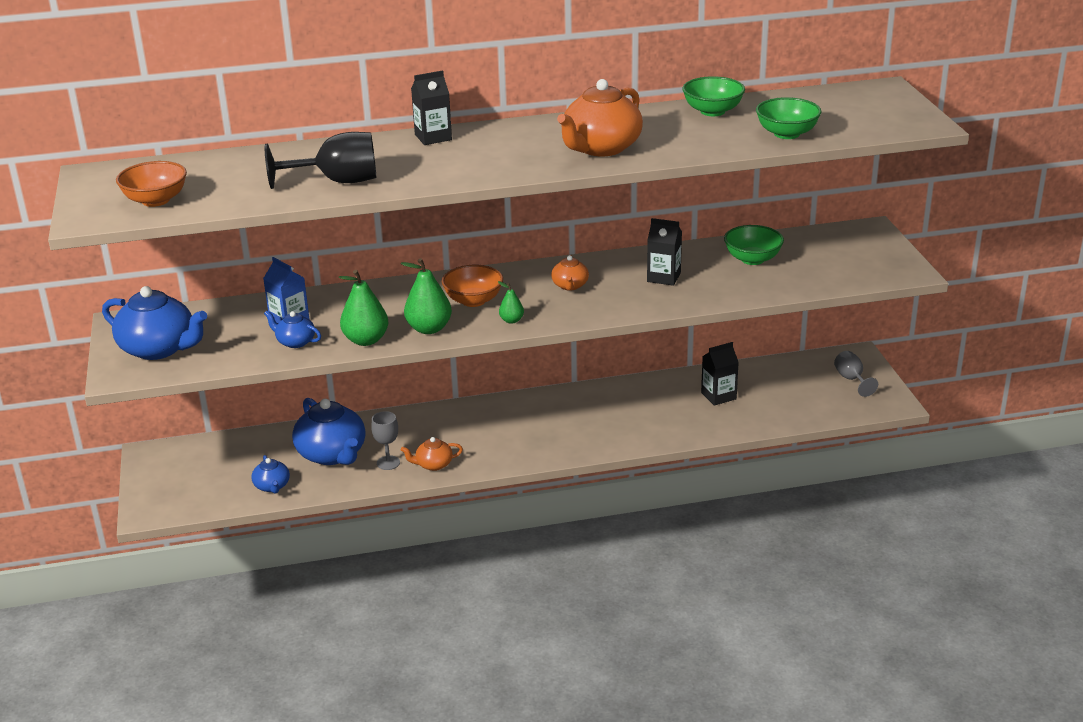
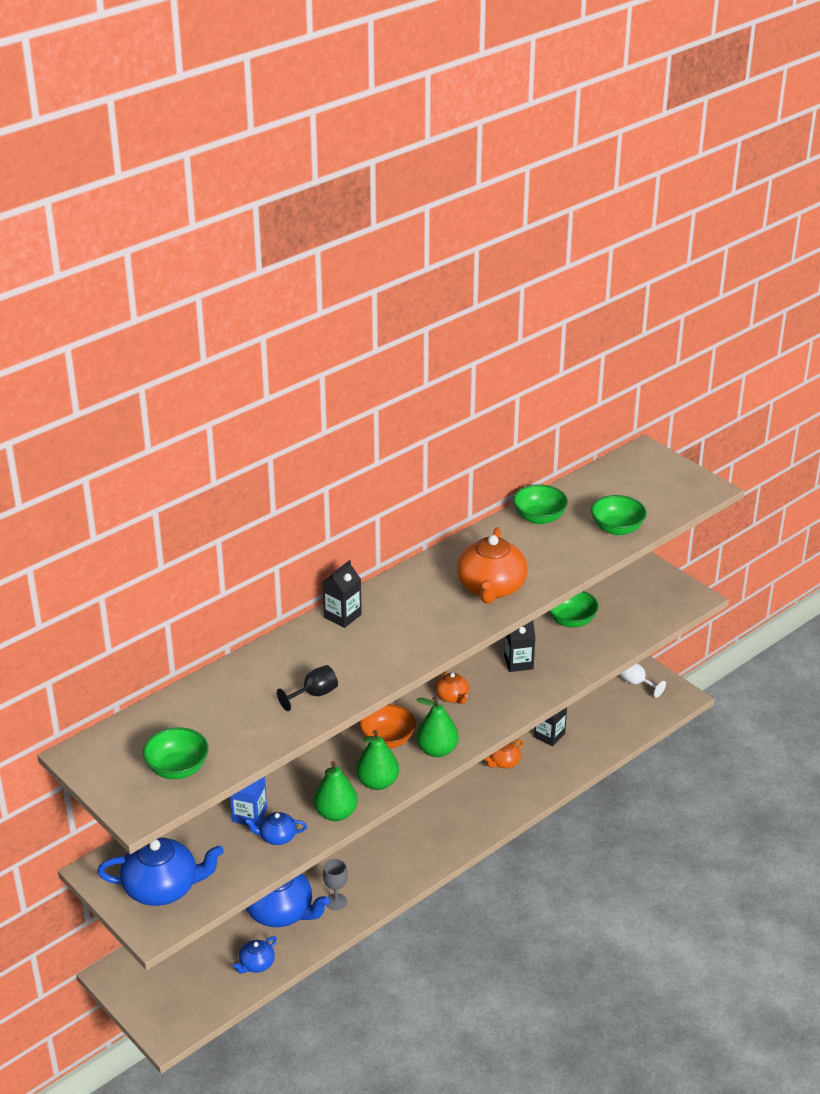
camera: 30 degrees left, 5 degrees up
(155, 200) = (177, 768): orange bowl -> green bowl
(272, 486) = (256, 964): blue teapot -> blue teapot turned 90 degrees clockwise
(337, 181) = (314, 694): black goblet -> black goblet, size x0.59
(433, 464) = (375, 889): orange teapot -> orange teapot (504, 762)
(511, 320) = (437, 750): green pear -> green pear, size x1.87
(851, 379) = (636, 683): grey goblet -> white goblet

